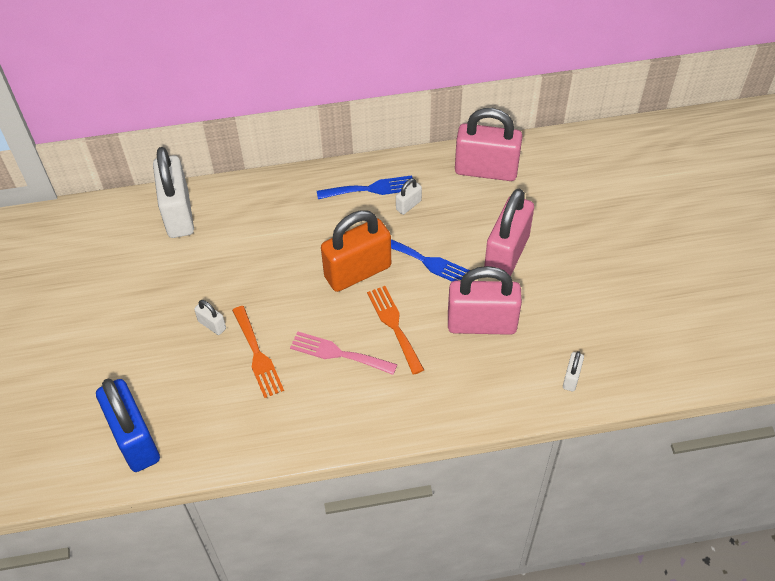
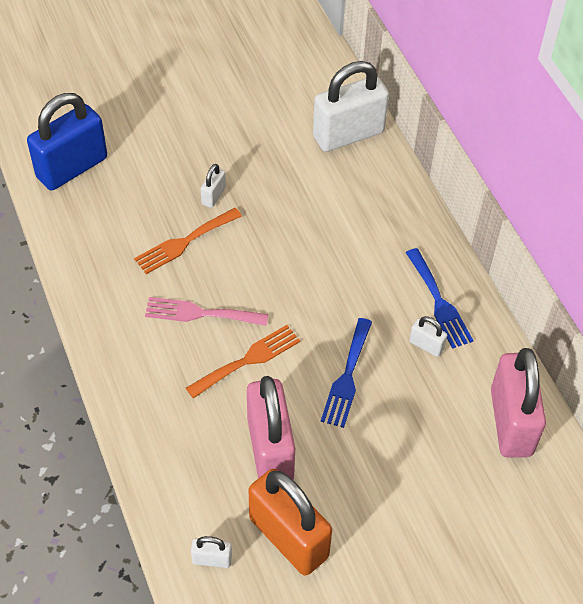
camera: 75 degrees right, 0 degrees up
(338, 353) = (200, 313): pink fork -> pink fork turned 90 degrees counterclockwise
(357, 271) = (314, 311): orange padlock -> orange padlock (288, 537)
(506, 255) = (380, 464): pink padlock -> none

